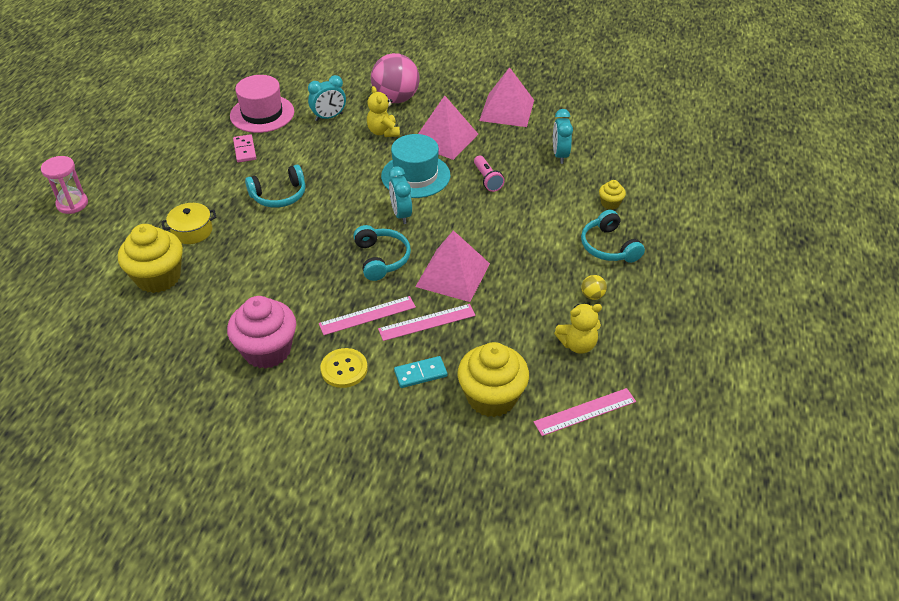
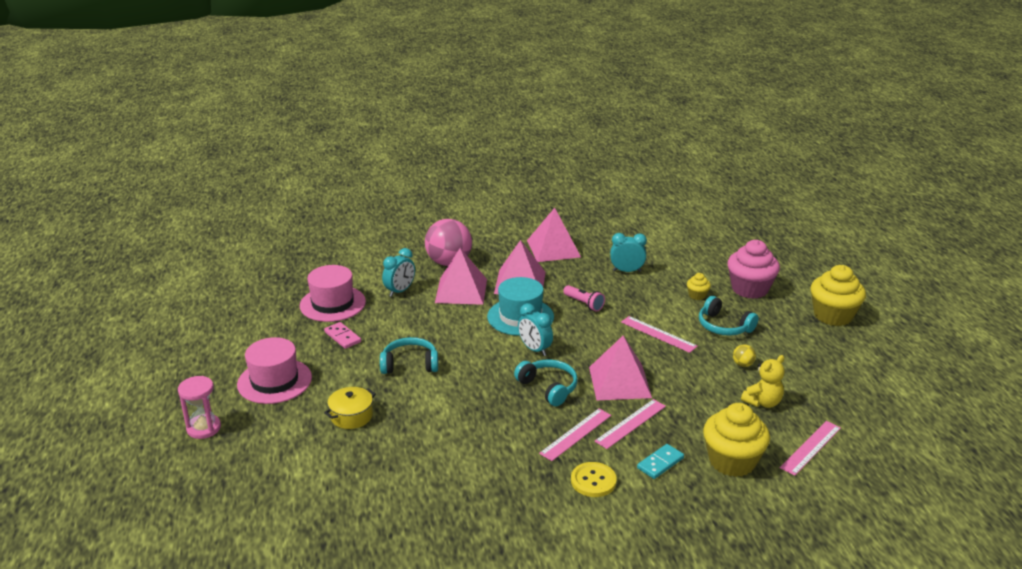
camera: 25 degrees left, 15 degrees down
(158, 177) = (274, 381): none -> pink hat
(158, 277) = (353, 463): yellow cupcake -> yellow cupcake (833, 316)
(267, 350) = (512, 489): pink cupcake -> pink cupcake (750, 289)
(279, 195) = (410, 364): turquoise headphones -> turquoise headphones turned 135 degrees counterclockwise
(383, 132) = (461, 290): yellow teddy bear -> pink pyramid
(534, 235) = (658, 334): none -> pink ruler
(560, 155) = (627, 271): turquoise clock -> turquoise clock turned 120 degrees clockwise

